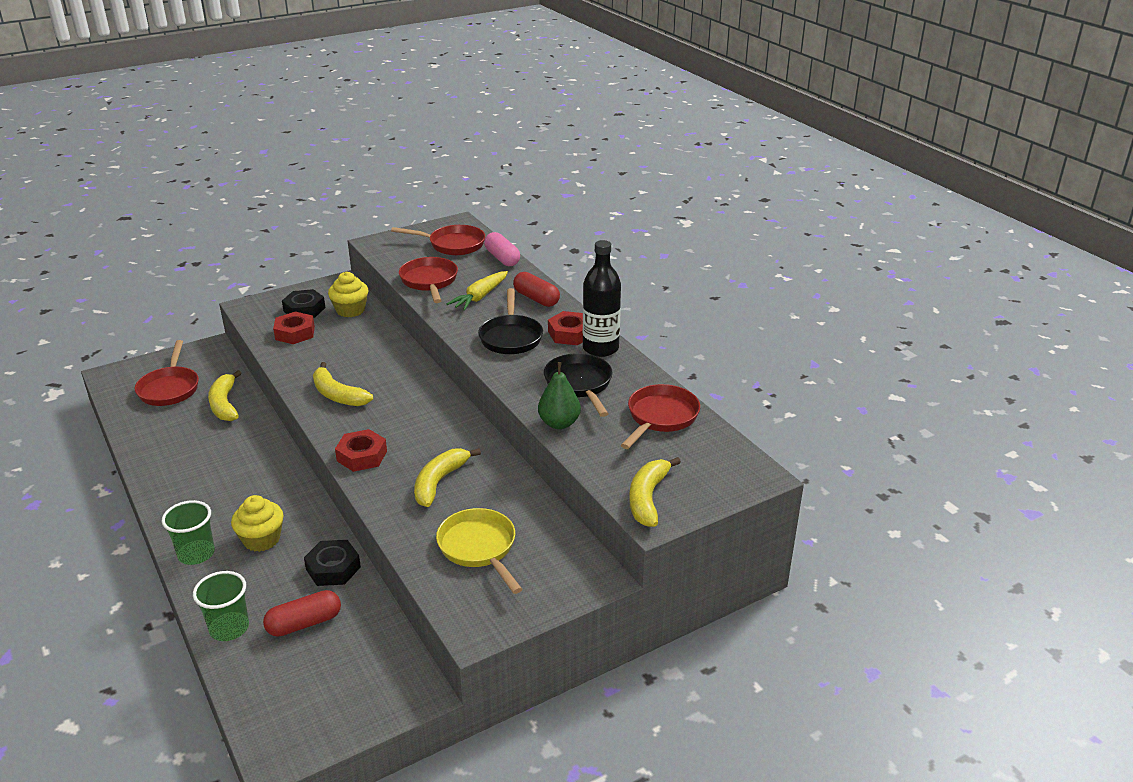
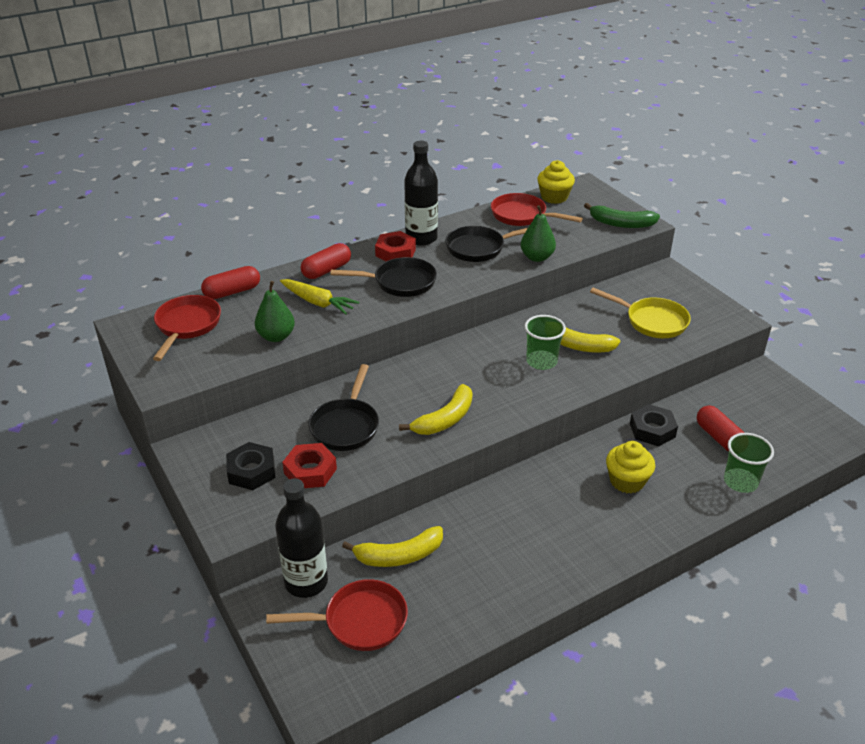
camera: 90 degrees left, 5 degrees up
(196, 554) = (657, 524): green cup -> green cup (541, 361)
(218, 365) = (306, 582): none -> black bottle
(344, 346) = (346, 426): none -> black pan
(350, 310) = (262, 431): yellow cupcake -> yellow cupcake (554, 197)
(362, 456) = (547, 392): red nut -> none
(429, 281) = (276, 336): red pan -> green pear
(479, 548) = (652, 321): yellow pan -> yellow pan turned 120 degrees counterclockwise
(502, 258) = (232, 292): pink capsule -> red capsule
(648, 498) = (621, 223): yellow banana -> green banana

